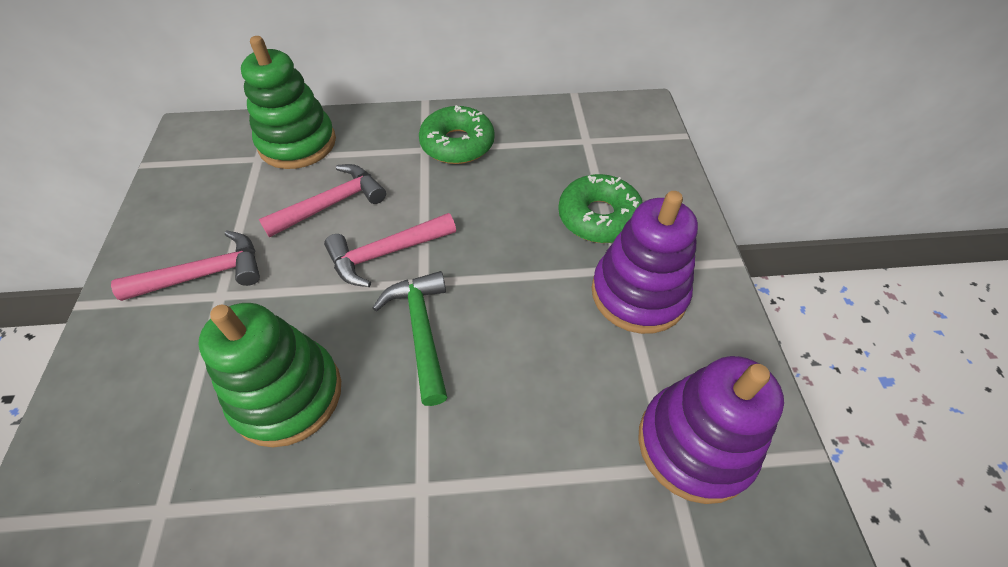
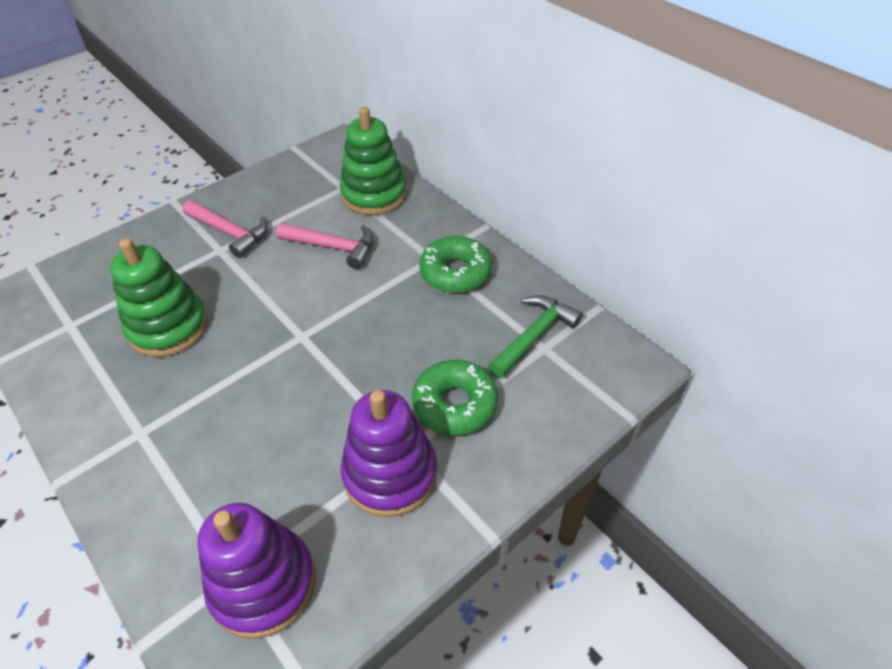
camera: 55 degrees right, 5 degrees down
(386, 253) = (311, 301): pink hammer -> none
(421, 331) = (258, 360): green hammer -> green hammer (534, 336)

